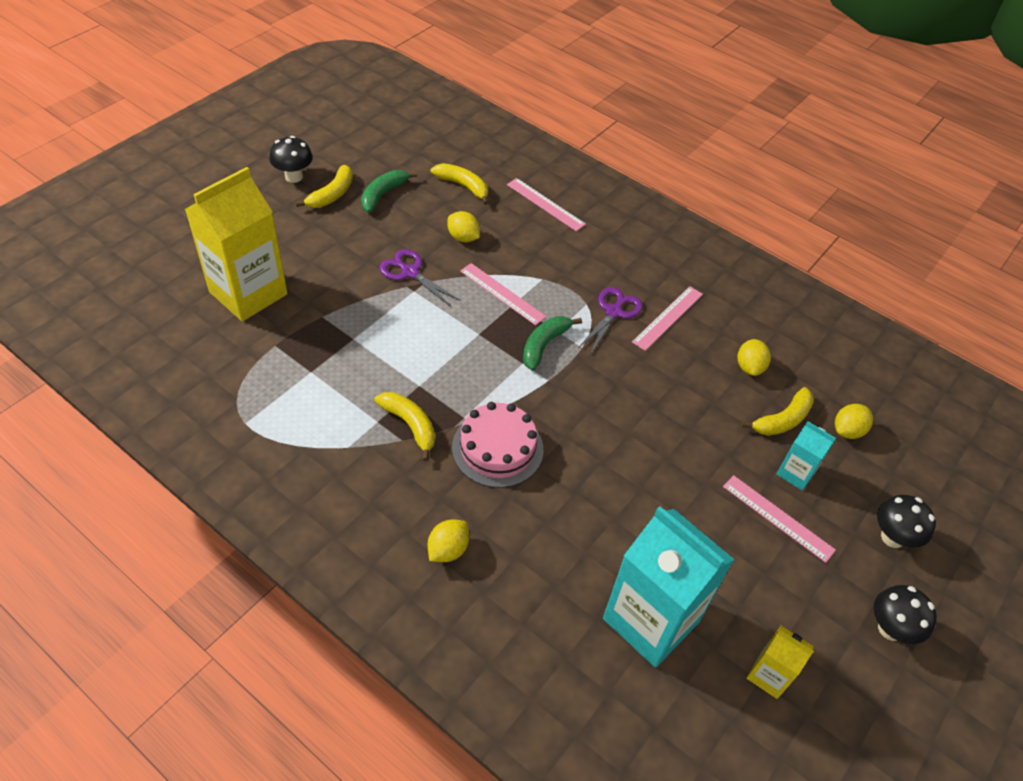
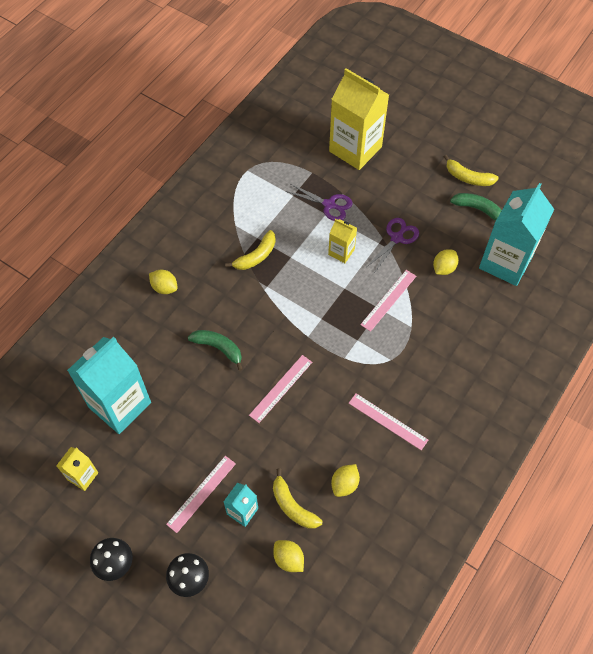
camera: 90 degrees right, 10 degrees up
(294, 176) = (481, 151): black mushroom -> none
(421, 330) = (341, 252): none -> yellow carton
(463, 186) = (505, 262): yellow banana -> turquoise carton
(497, 448) = (243, 308): pink cake -> none
(544, 345) = (341, 332): green banana -> green banana (218, 348)
(545, 204) = (501, 324): pink ruler -> pink ruler (281, 388)
(613, 312) = (385, 380): purple scissors -> purple scissors (329, 205)
(749, 367) = (344, 484): yellow lemon -> yellow lemon turned 60 degrees counterclockwise

